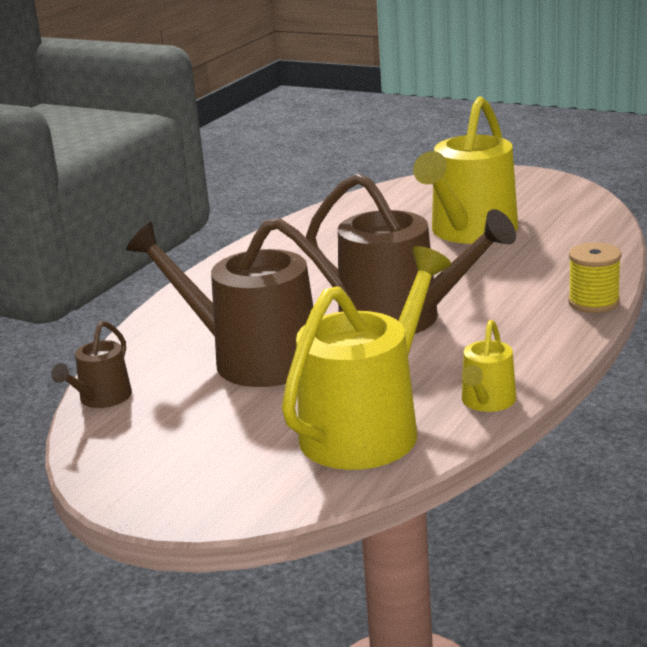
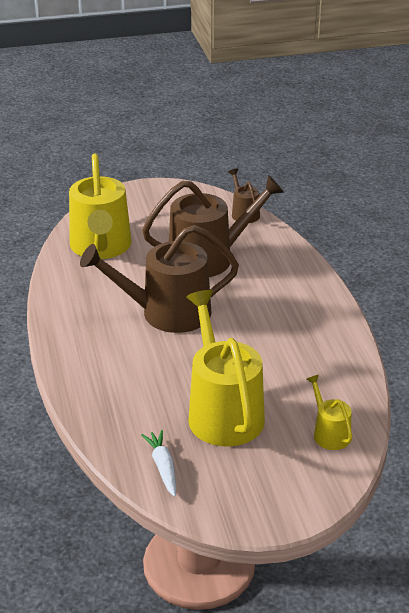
camera: 135 degrees right, 10 degrees up
(487, 402) = (60, 280): yellow watering can -> yellow watering can (329, 433)
(575, 216) = (163, 467): none -> white carrot
(593, 302) = (66, 372): yellow spool -> none

